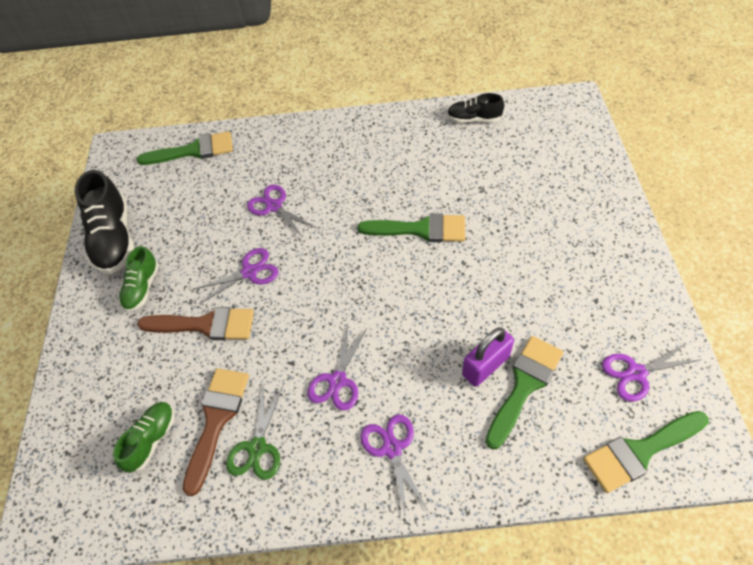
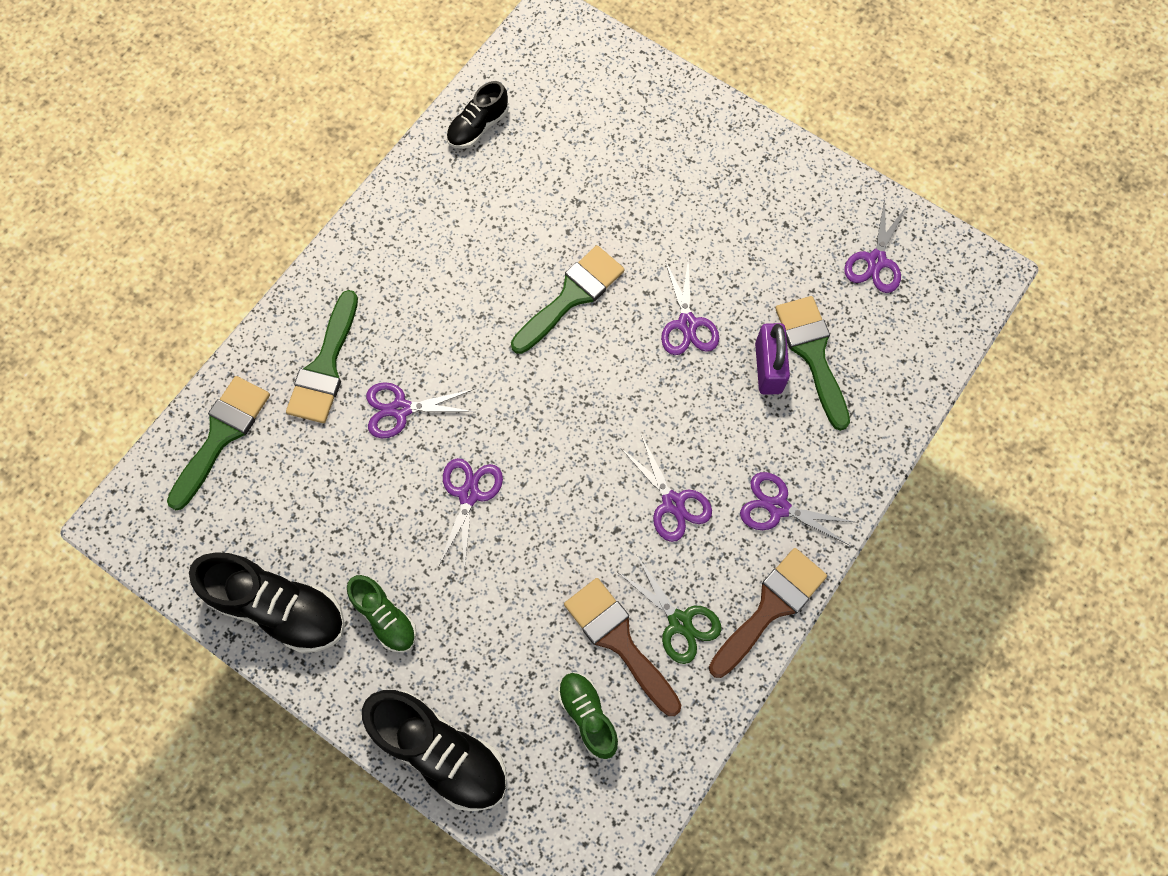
camera: 55 degrees left, 15 degrees up
(75, 375) = (440, 751): none -> black shoe
(205, 325) = (497, 581): brown brush -> brown brush (770, 607)
(466, 298) = (687, 324): none -> purple scissors
(640, 452) = (938, 323): green brush -> green brush (325, 366)

